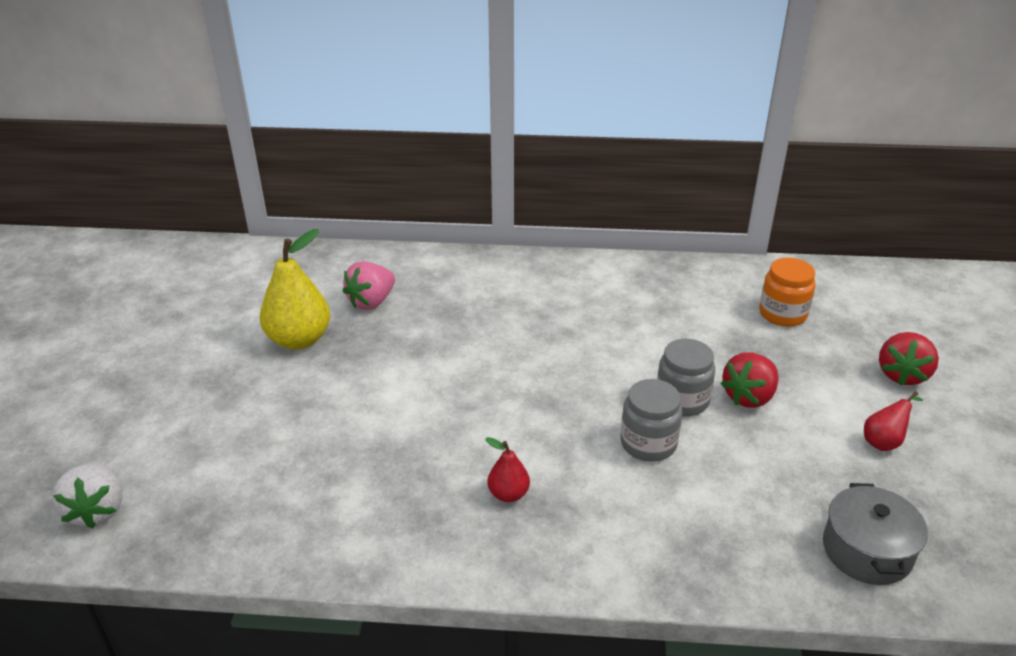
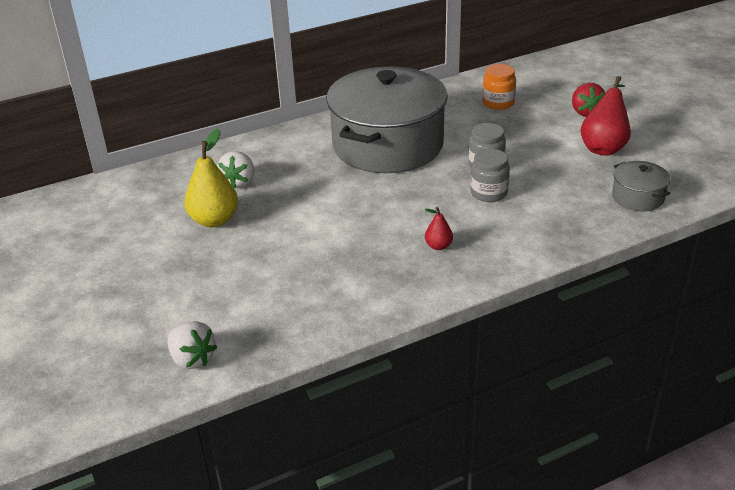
camera: 30 degrees left, 0 degrees up
(371, 302) = (239, 182): pink strawberry -> white strawberry
(582, 320) = (388, 145): none -> grey pot
(749, 397) = (519, 151): red strawberry -> none
(884, 441) = (604, 146): red pear -> red pear, size x1.96

